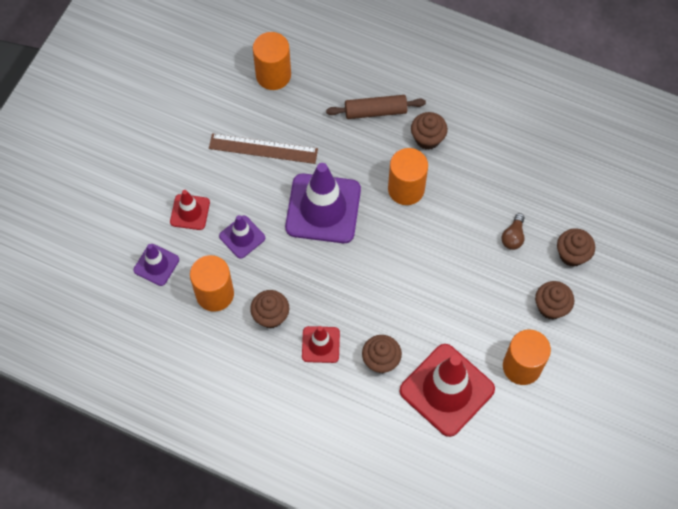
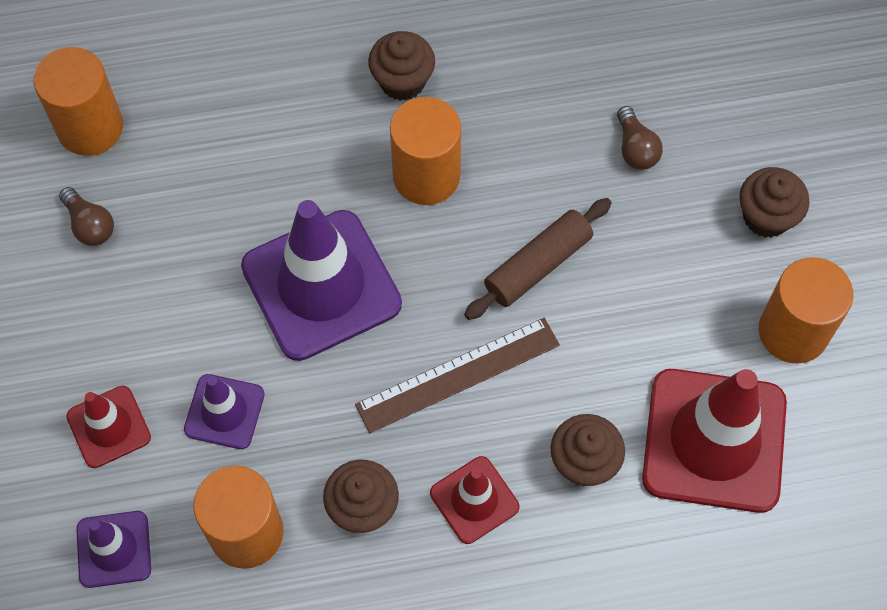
camera: 35 degrees left, 0 degrees up
(243, 119) = (90, 225): none -> brown light bulb
(263, 149) = (157, 251): brown ruler -> brown ruler (458, 375)
(375, 111) = (293, 87): brown rolling pin -> brown rolling pin (538, 265)
(572, 254) = (737, 122): brown cupcake -> none

